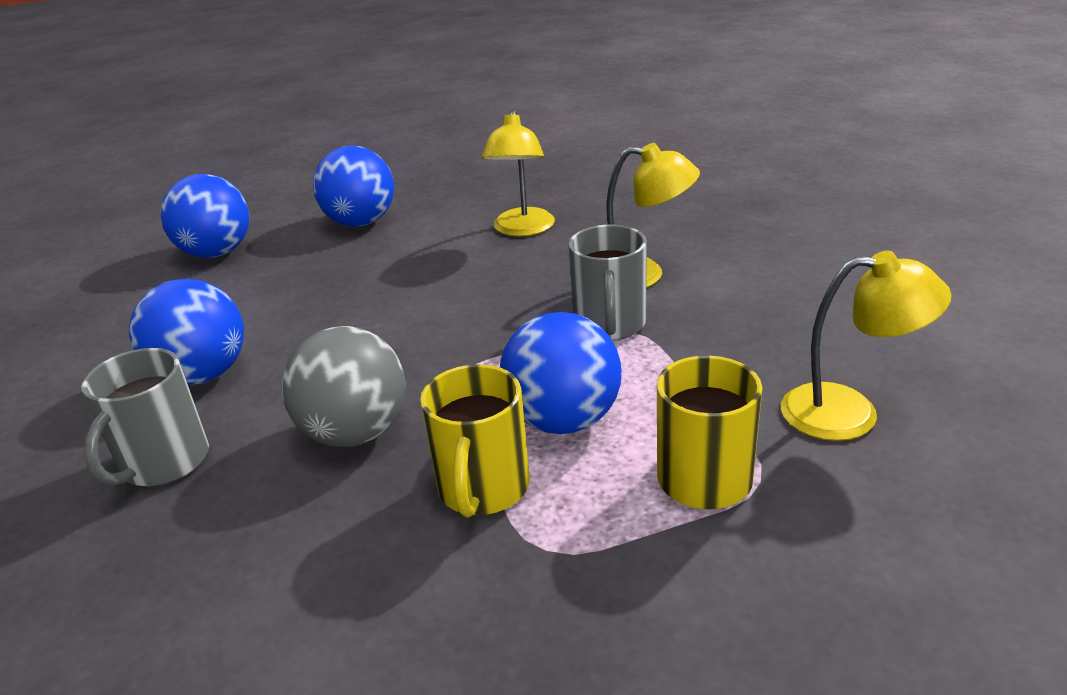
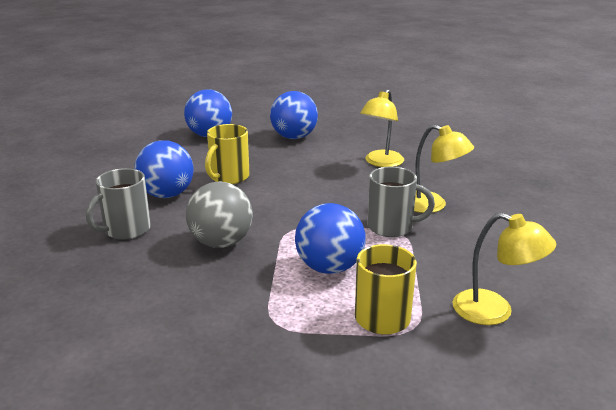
camera: 20 degrees right, 5 degrees down
(483, 489) = (265, 287): yellow mug -> yellow mug (229, 177)
(609, 325) = (391, 227): grey mug -> grey mug turned 105 degrees counterclockwise

